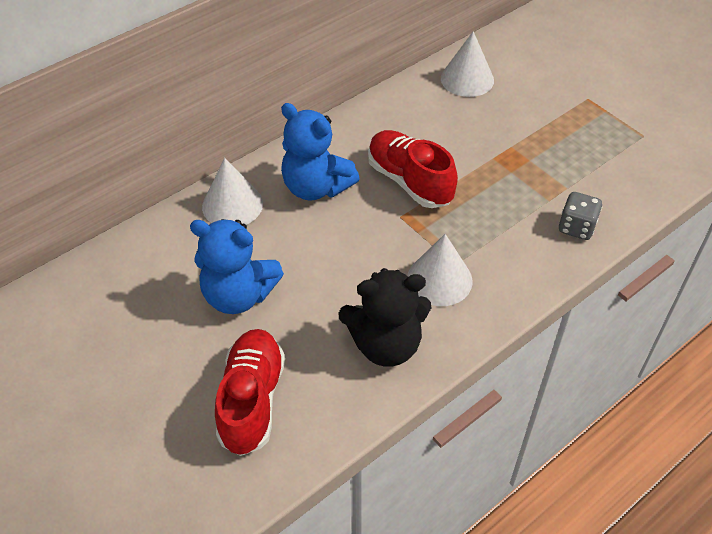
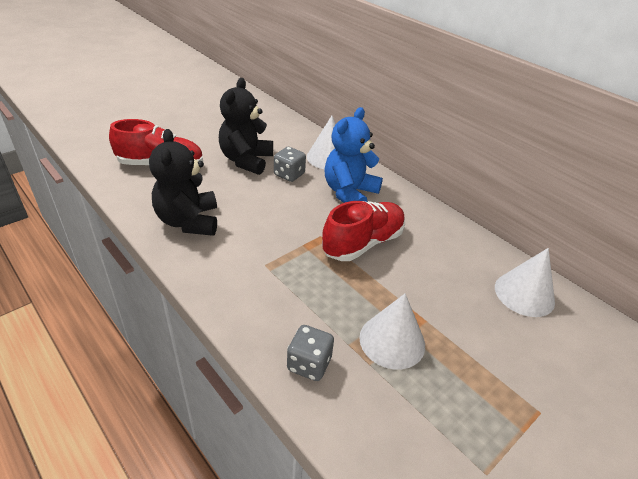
camera: 85 degrees right, 10 degrees down
(239, 295) = (246, 160): blue teddy bear -> black teddy bear
(276, 246) = (289, 175): none -> grey dice
(439, 279) = (248, 254): white cone -> white cone (392, 341)

